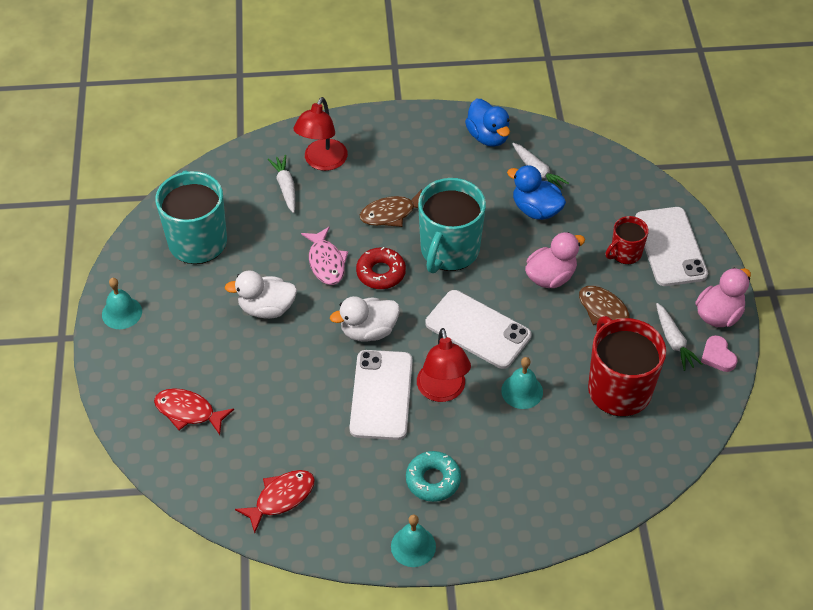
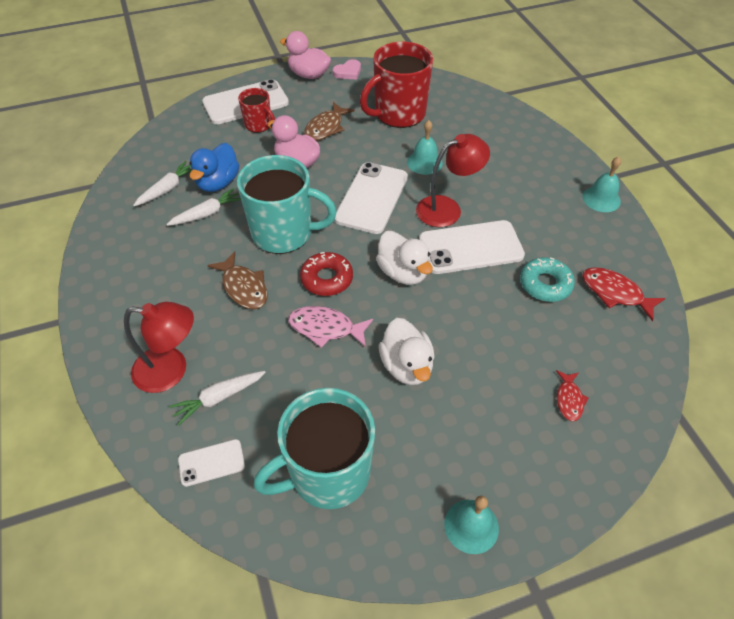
camera: 105 degrees left, 0 degrees up
(188, 412) = (569, 399): red fish -> red fish, size x0.63
(234, 178) = (211, 462): none -> white phone
(326, 262) = (325, 328): pink fish -> pink fish turned 135 degrees counterclockwise
(433, 480) = (536, 198): turquoise donut -> turquoise donut (545, 284)
(488, 136) = (120, 231): blue duck -> none
(674, 341) = (342, 92): white carrot -> white carrot (207, 214)

